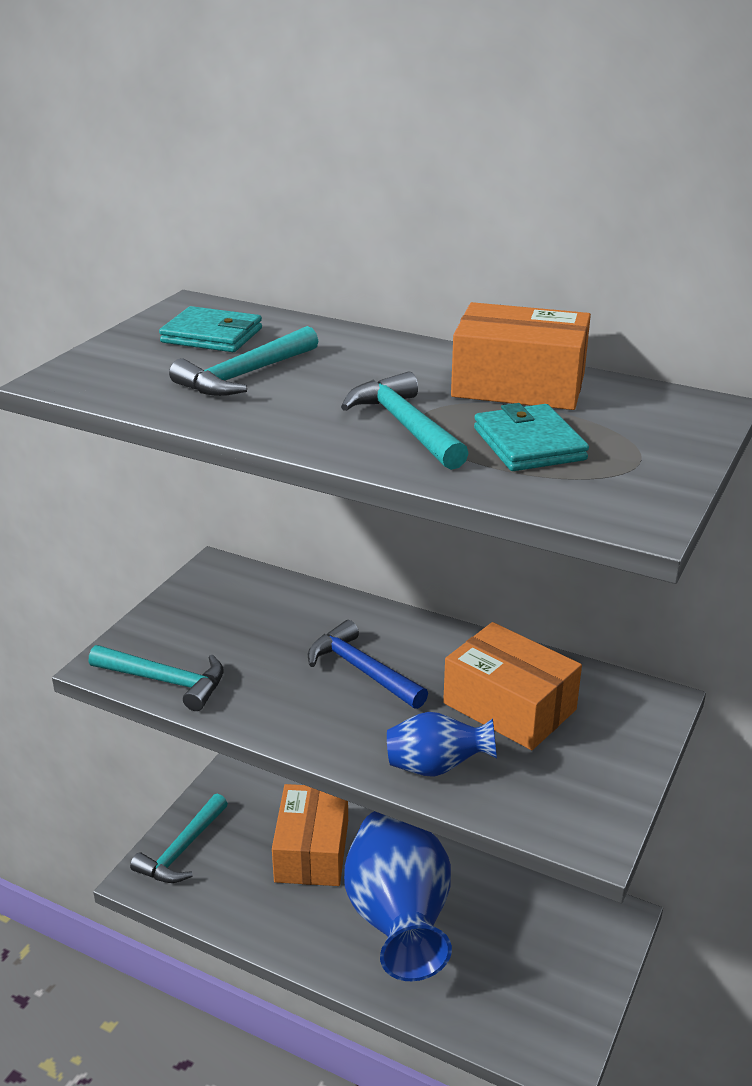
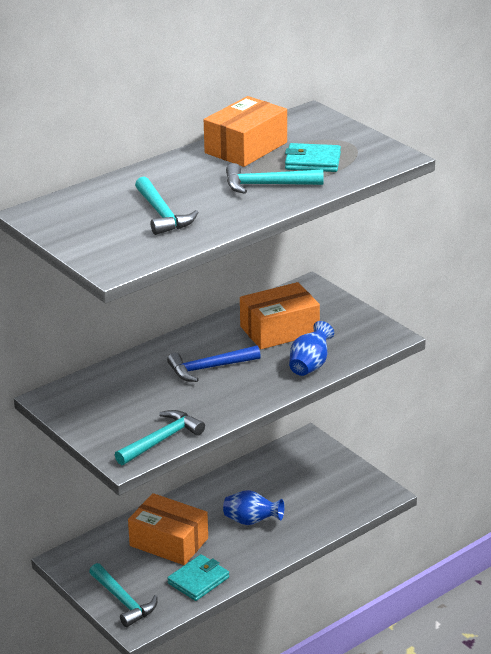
camera: 65 degrees left, 0 degrees up
(212, 335) = (91, 215): turquoise wallet -> turquoise wallet (198, 580)
(398, 919) = (251, 521): blue vase -> blue vase, size x0.48

